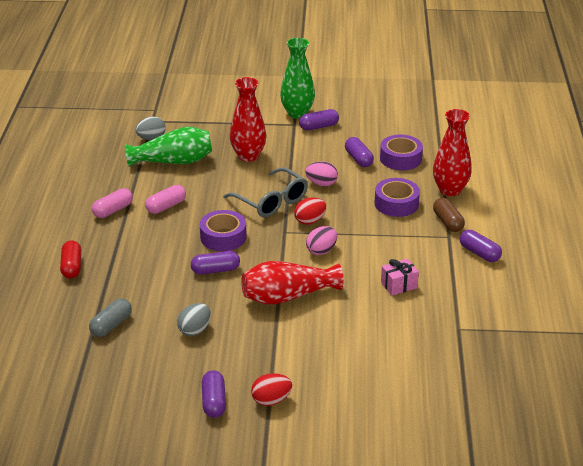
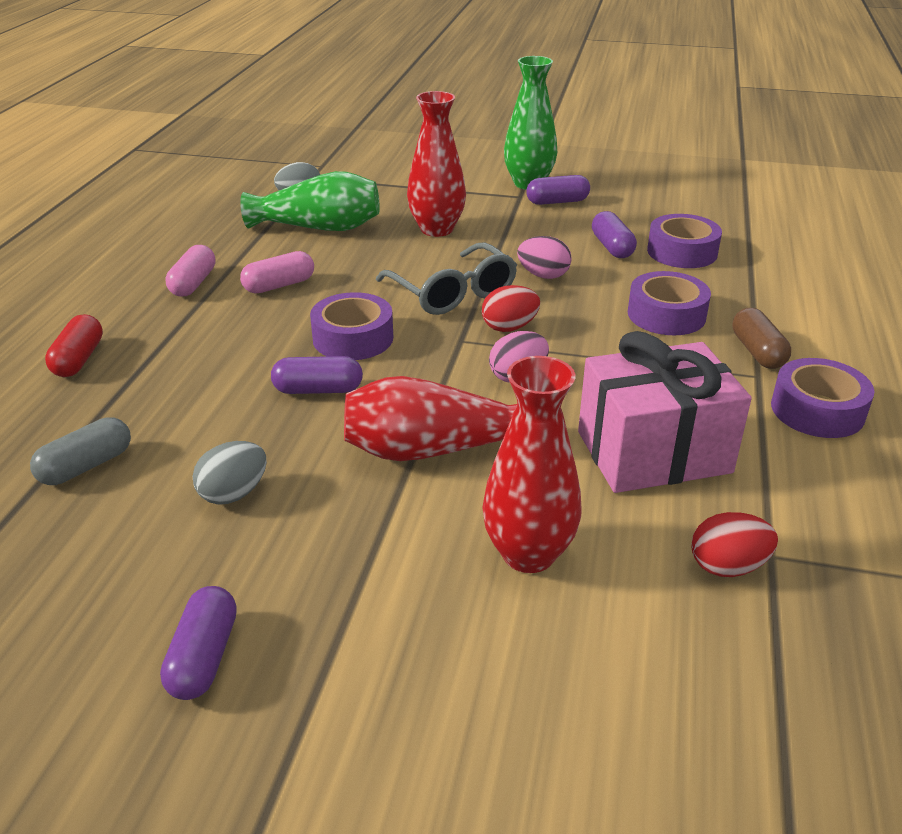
camera: 10 degrees right, 0 degrees up
(113, 210) = (193, 283): pink capsule -> pink capsule turned 45 degrees counterclockwise
(271, 400) = (328, 671): red egg -> red egg (727, 566)
(399, 285) = (653, 452): pink gift -> pink gift, size x2.19
(450, 190) = (763, 303): red vase -> red vase (528, 554)
(479, 253) = (817, 410): purple capsule -> purple tape

